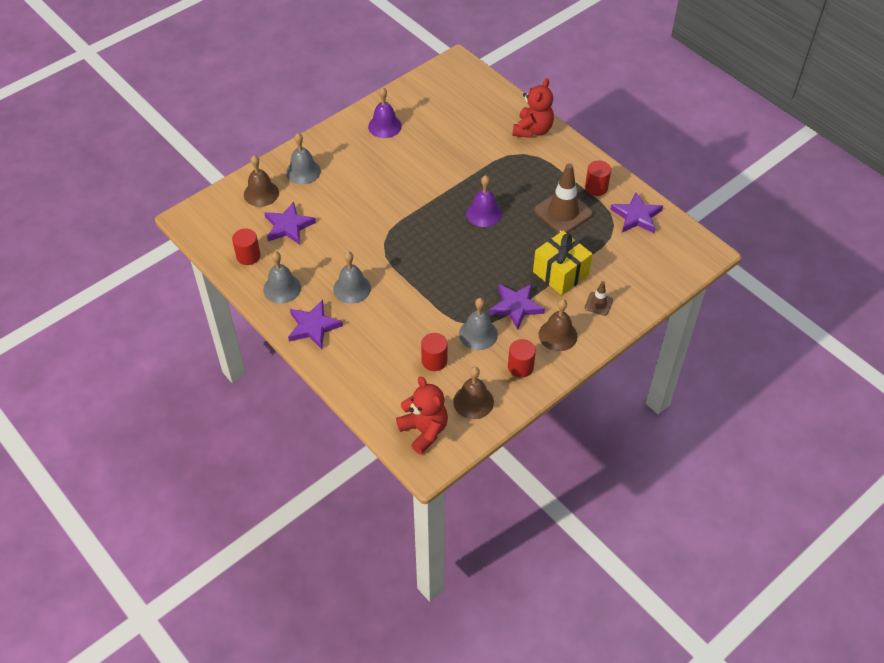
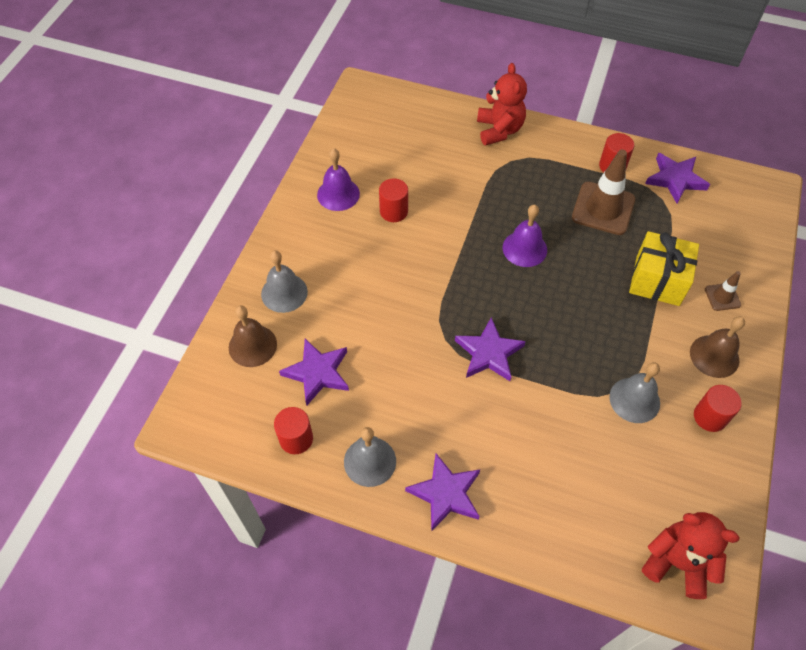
camera: 30 degrees left, 5 degrees up
(352, 288) = (453, 417): grey bell -> none
(434, 361) = (615, 461): red cylinder -> red cylinder (393, 211)
(473, 401) = (698, 490): brown bell -> none
(516, 306) = (646, 344): purple star -> purple star (489, 353)

